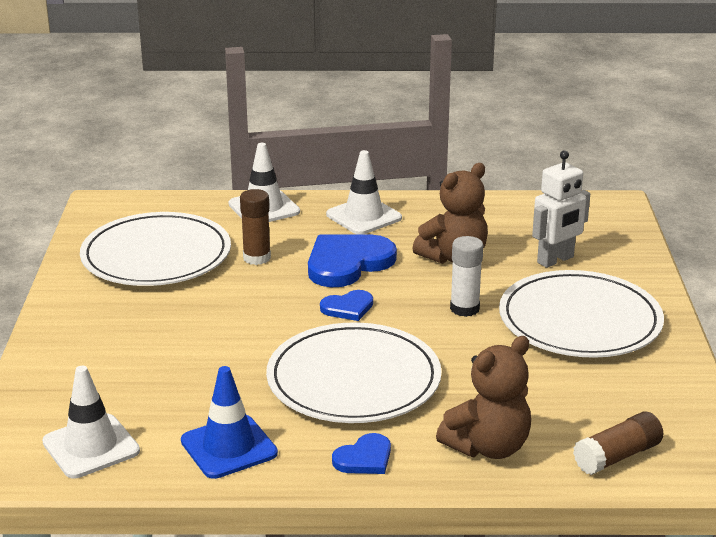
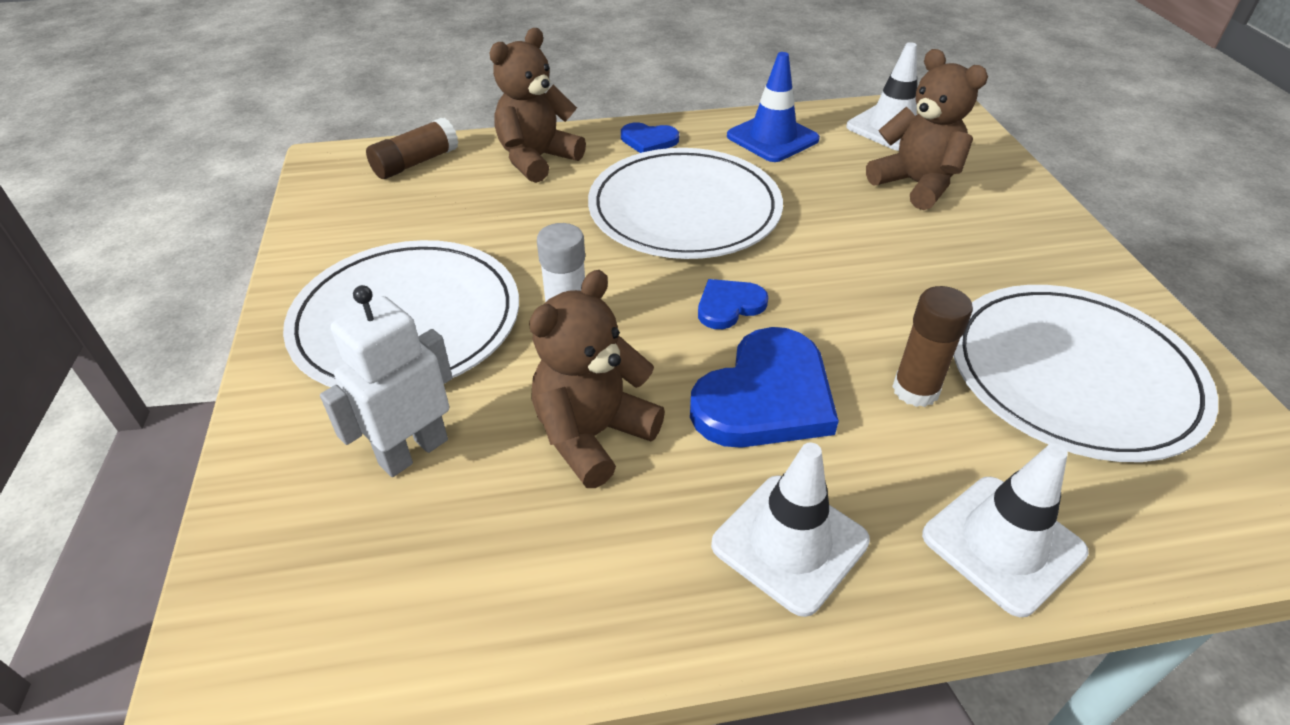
camera: 170 degrees right, 15 degrees up
(130, 381) = (916, 184): none -> brown teddy bear
(364, 458) = (648, 140): blue heart -> blue heart turned 120 degrees counterclockwise

